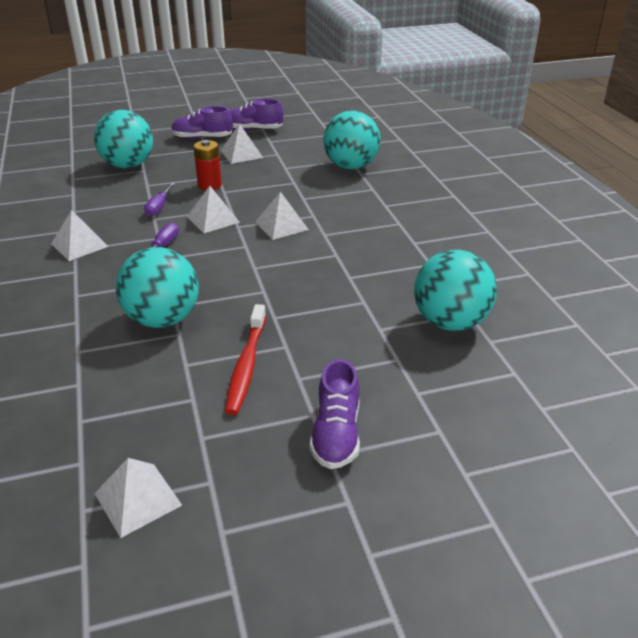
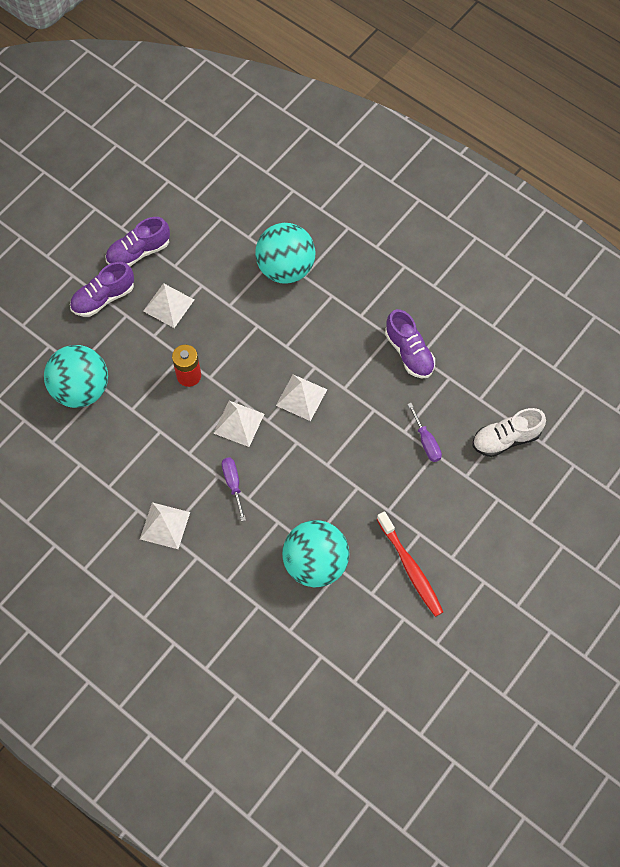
camera: 35 degrees left, 30 degrees up
(138, 499) = (442, 707): white pyramid -> none
(159, 207) = (177, 435): purple screwdriver -> purple screwdriver (426, 441)
(336, 434) = (509, 587): purple shoe -> purple shoe (409, 352)
(450, 322) = (506, 439): turquoise ball -> white shoe

